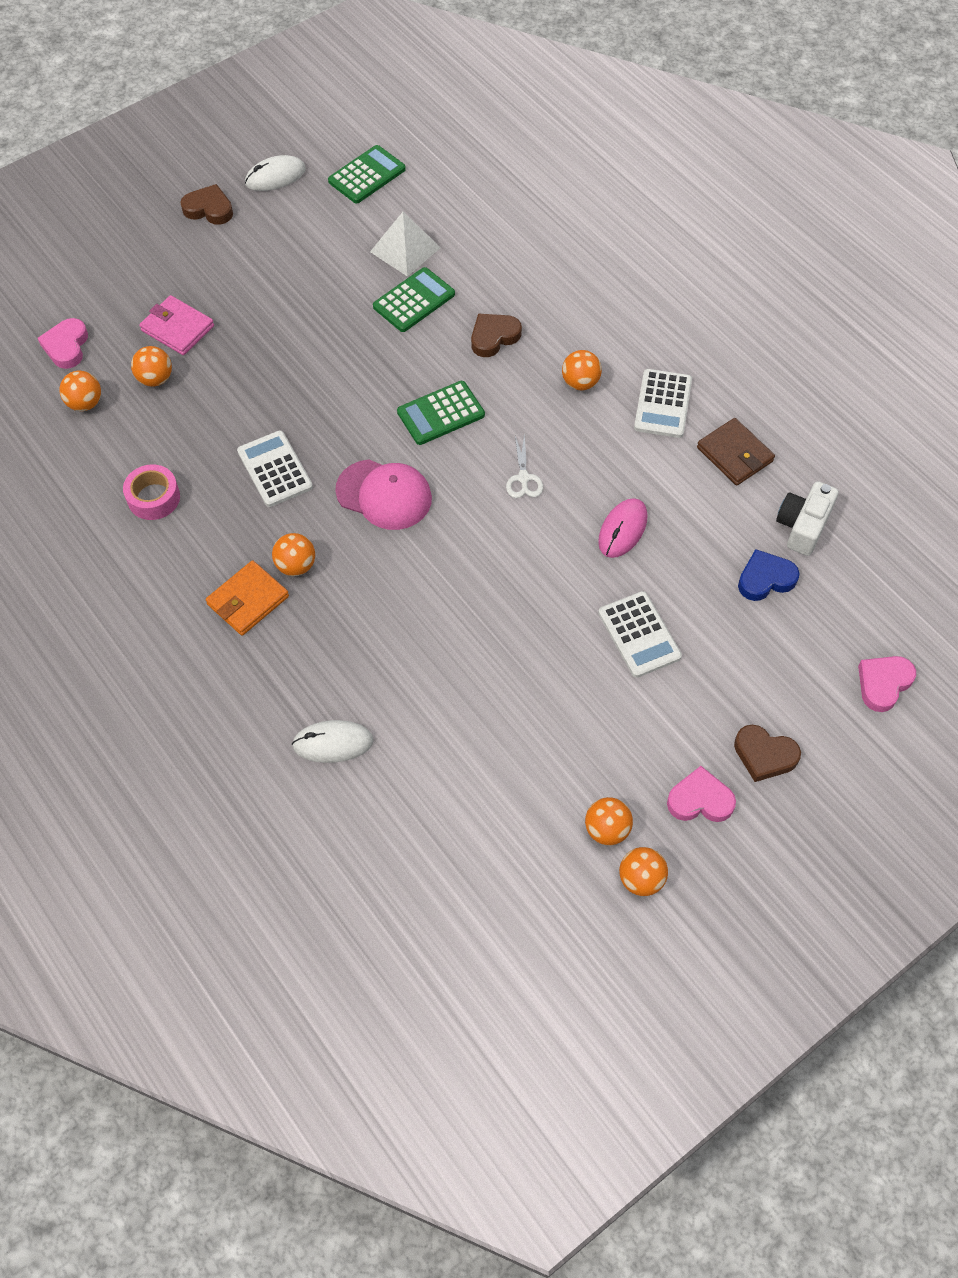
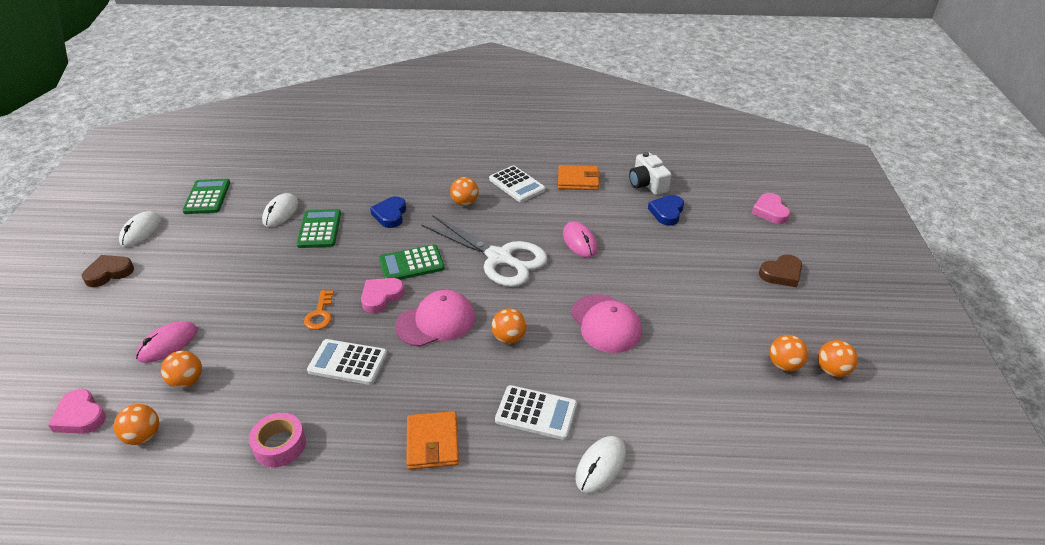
camera: 50 degrees left, 20 degrees down
(177, 328) = (168, 344): pink wallet -> pink mouse
(296, 565) = (436, 398): orange ball -> orange ball (509, 338)
(309, 400) = (320, 314): none -> orange key
(405, 249) = (280, 212): white pyramid -> white mouse
(441, 413) = (411, 264): green calculator -> green calculator turned 60 degrees clockwise
(494, 337) = (390, 215): brown heart -> blue heart
(516, 635) = (606, 323): none -> pink cap
(523, 478) = (499, 258): white scissors -> white scissors, size x2.40
(639, 635) = (657, 275): white calculator -> white calculator (536, 413)
(700, 800) = (792, 314): pink heart -> pink heart (381, 297)
(735, 454) = (578, 180): brown wallet -> orange wallet

